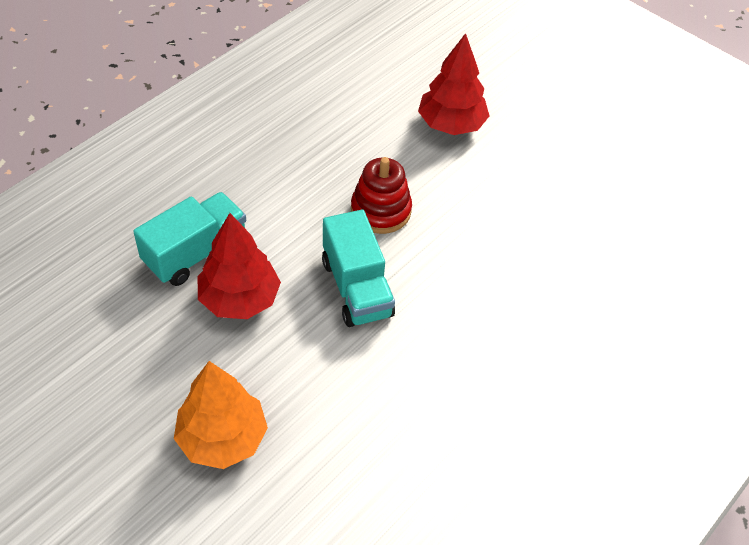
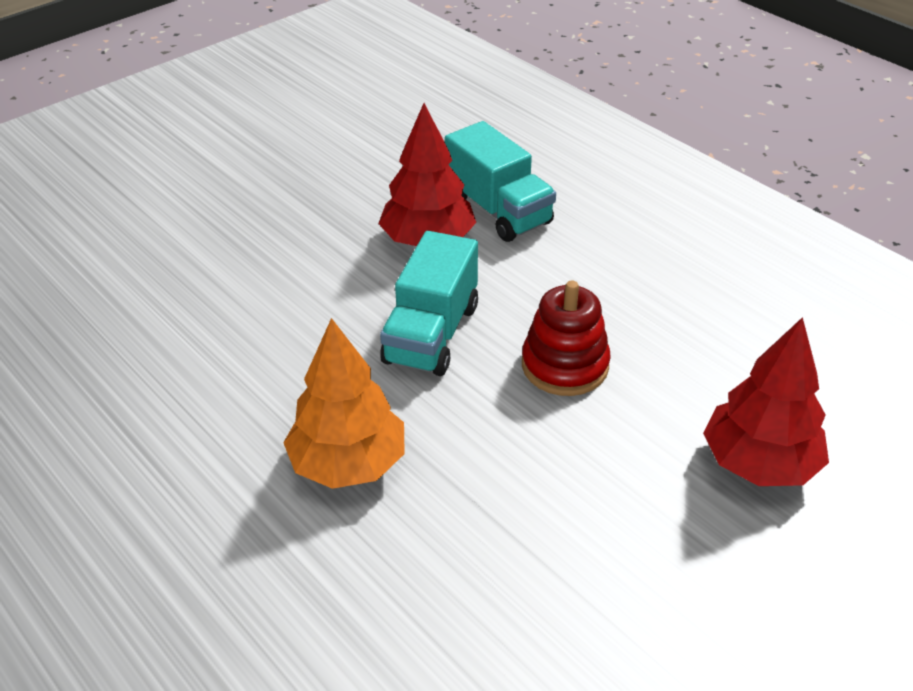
camera: 100 degrees right, 10 degrees down
(222, 438) = (254, 228): orange tree -> orange tree (348, 464)
(357, 288) = (431, 334): turquoise truck -> turquoise truck turned 60 degrees counterclockwise

